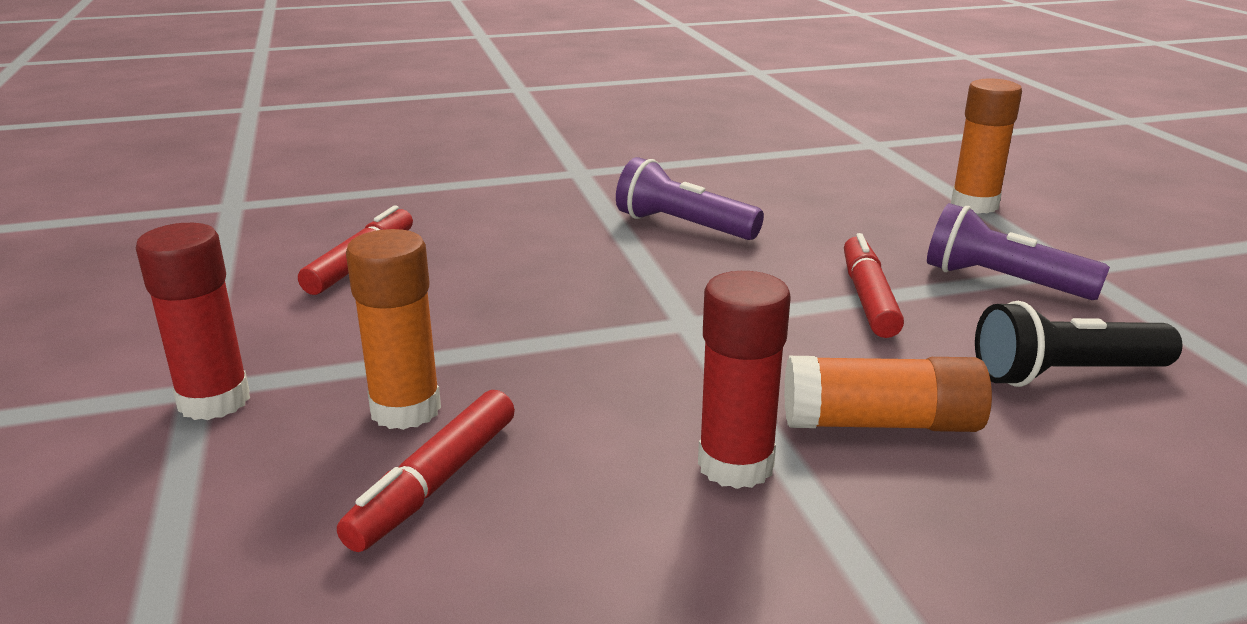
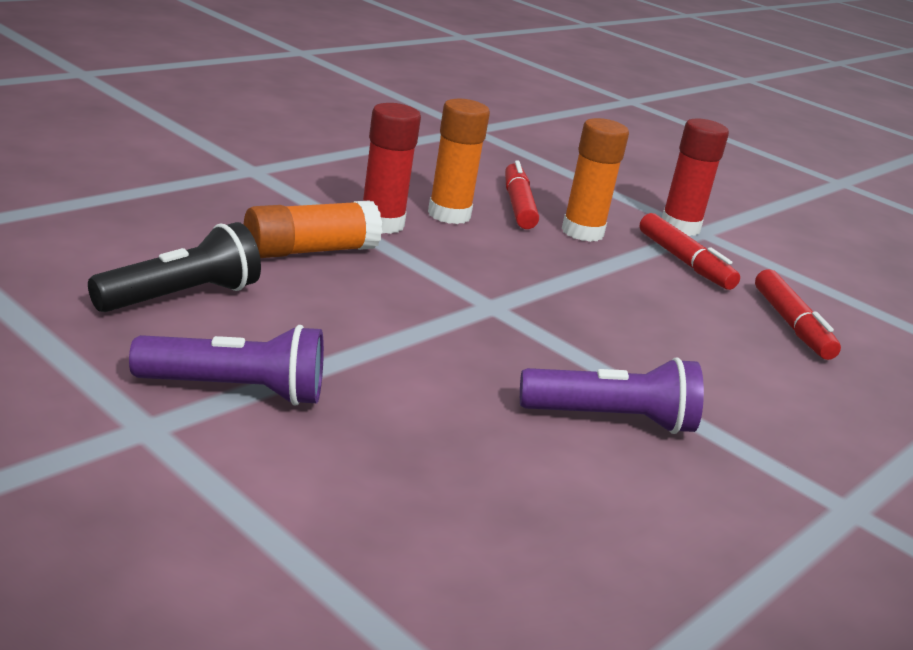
camera: 145 degrees right, 0 degrees up
(868, 298) = (363, 349): red marker -> red marker (684, 262)
(974, 205) = (287, 548): orange glue stick -> orange glue stick (449, 215)

